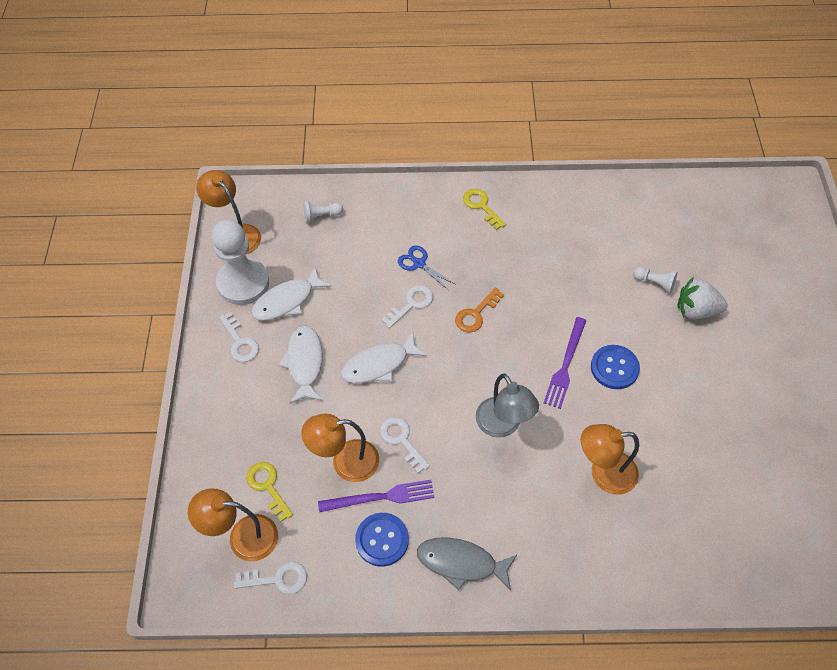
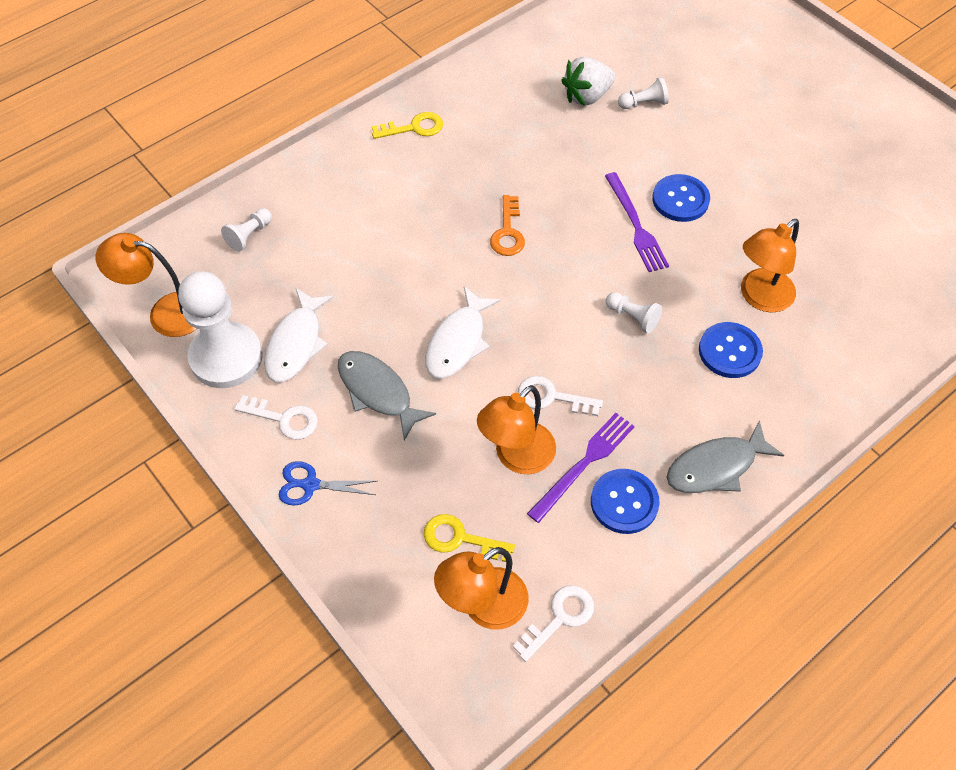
camera: 40 degrees left, 0 degrees up
(304, 363) = (378, 392): white fish -> grey fish
(411, 304) = (434, 263): white key -> none
(419, 263) = (403, 219): blue scissors -> blue scissors (310, 485)
(481, 206) = (414, 128): yellow key -> yellow key turned 150 degrees clockwise
(503, 426) = (633, 317): grey lamp -> white pawn
(546, 495) = (729, 351): none -> blue button
(696, 310) = (701, 106): white strawberry -> white strawberry (587, 96)

